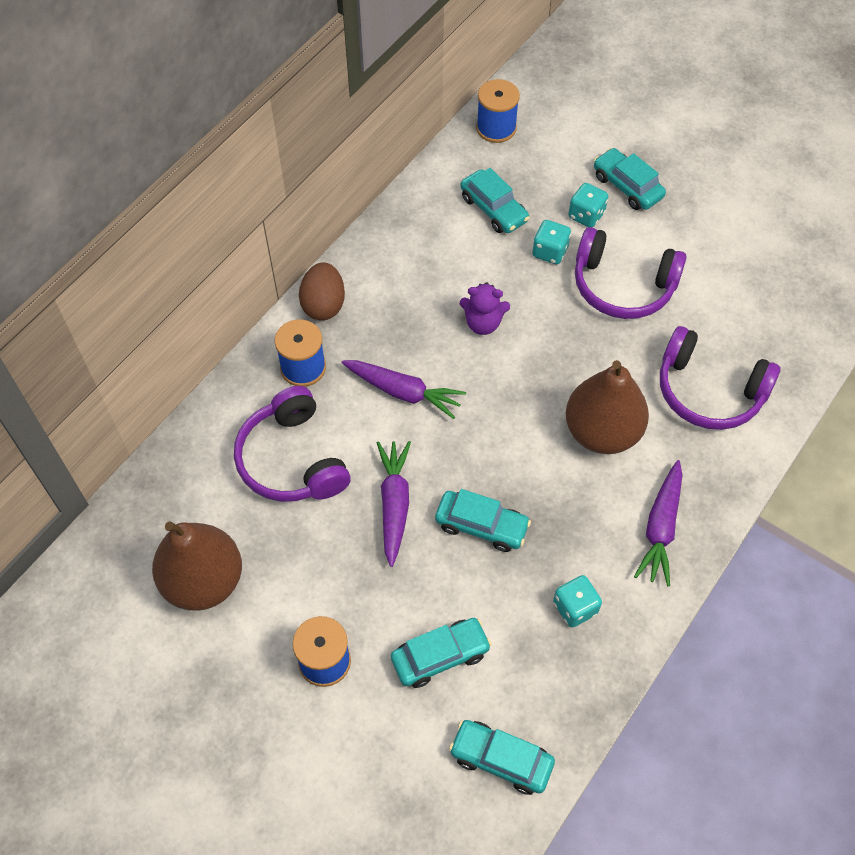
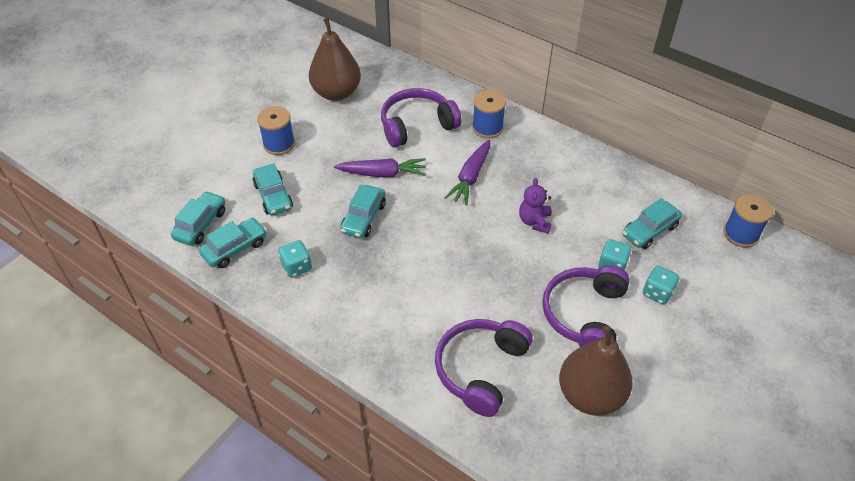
camera: 90 degrees right, 10 degrees down
(323, 305) = (540, 136): brown egg -> none
(602, 432) = (439, 291): brown pear -> brown pear (590, 395)
(627, 186) = (699, 326): turquoise car -> turquoise car (235, 248)
(661, 528) = (354, 323): purple carrot -> none

